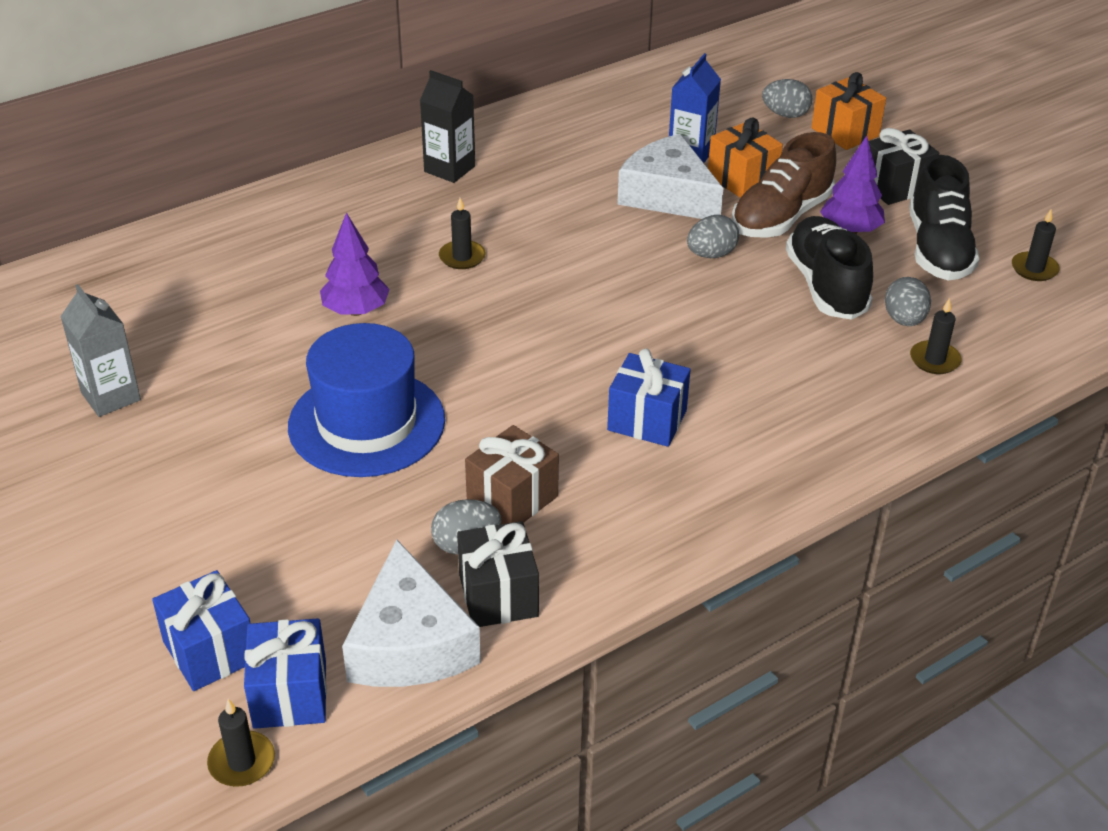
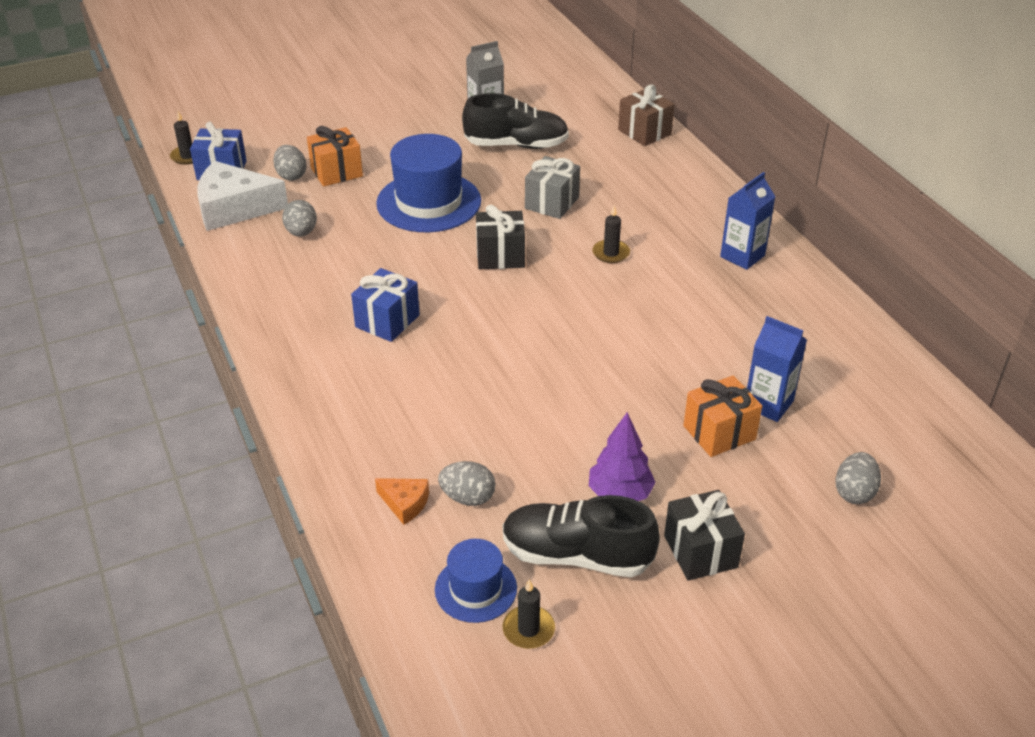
camera: 100 degrees right, 0 degrees up
(210, 651) = (265, 148): blue gift -> none
(356, 311) = (552, 203): purple tree -> grey gift
(449, 169) = (742, 256): black carton -> blue carton
(498, 595) = (253, 241): black gift -> black gift (500, 256)
(512, 499) = (333, 253): brown gift -> brown gift (644, 132)
(667, 195) = (693, 377): white cheese -> none
(711, 254) = (593, 389): grey egg -> grey egg (291, 175)
(781, 217) = (649, 448): brown shoe -> none
(826, 286) = (531, 455): black shoe -> black shoe (516, 145)
(845, 132) = (817, 536): orange gift -> orange gift (336, 172)
(934, 360) = (405, 503): black candle -> orange cheese
(1010, 302) = (475, 589): none -> blue hat

